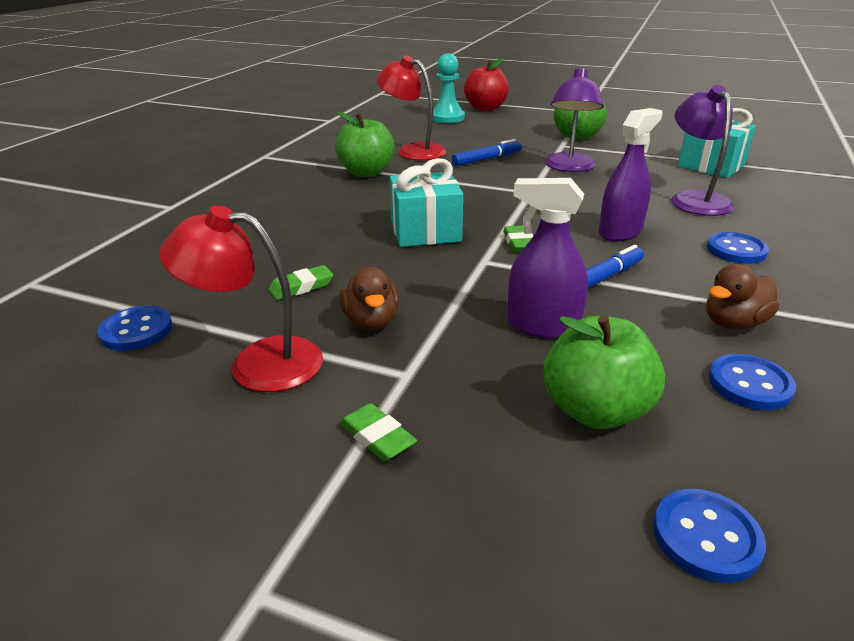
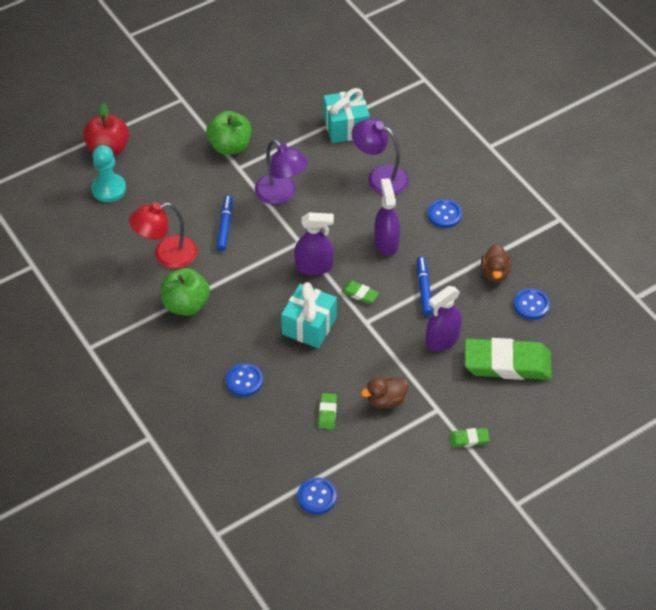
camera: 55 degrees left, 20 degrees up
(258, 362) = (386, 458): red lamp -> none
(371, 321) = (386, 400): brown duck -> brown duck turned 135 degrees clockwise
(511, 208) = (314, 267): none -> purple spray bottle
(595, 410) = (507, 363): green apple -> green eraser
(706, 537) = (578, 379): blue button -> blue button (244, 381)

